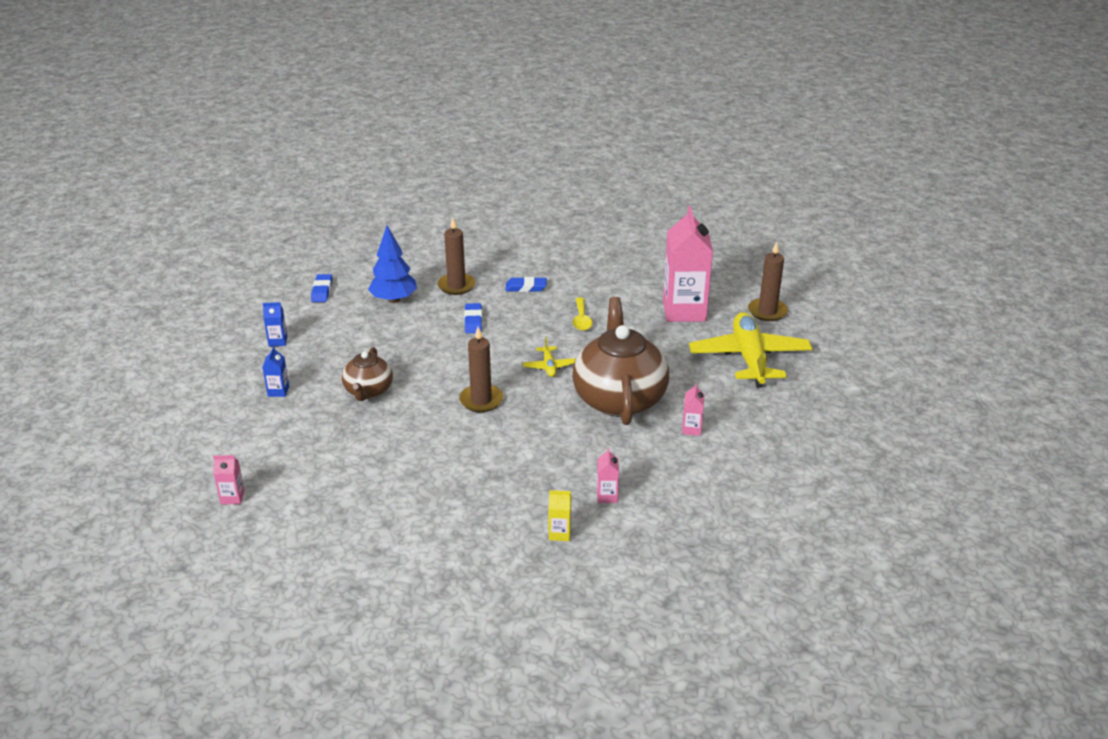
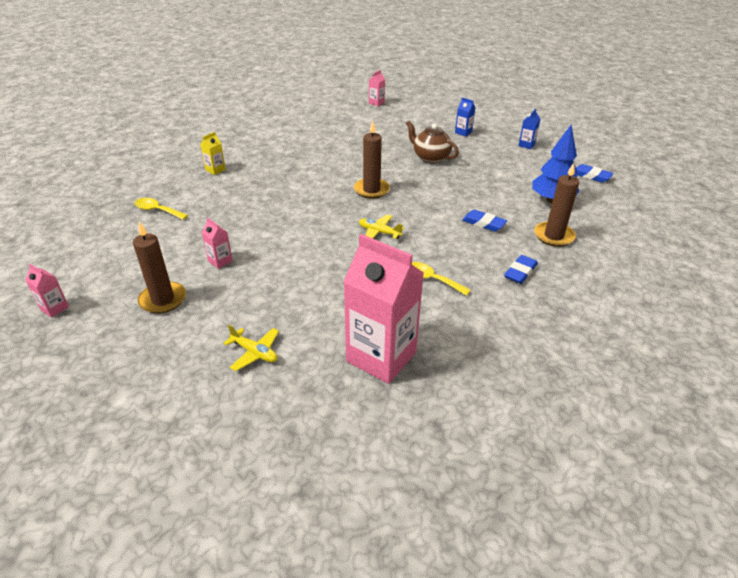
camera: 125 degrees right, 5 degrees up
(607, 496) = (217, 196): pink carton -> pink carton (54, 308)
(619, 398) = (299, 246): brown teapot -> none
(679, 520) = (157, 210): none -> yellow spoon
(749, 358) = (254, 352): yellow plane -> yellow plane, size x0.44
(767, 312) = (310, 429): brown candle -> brown candle (163, 299)

